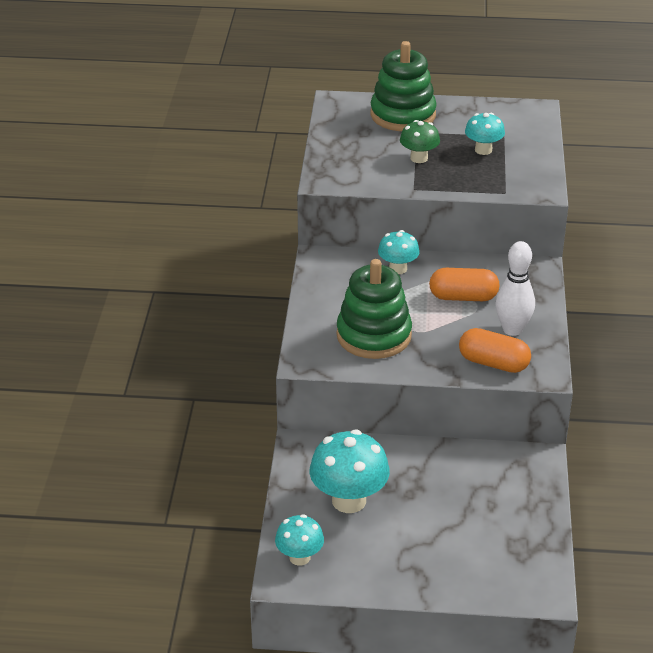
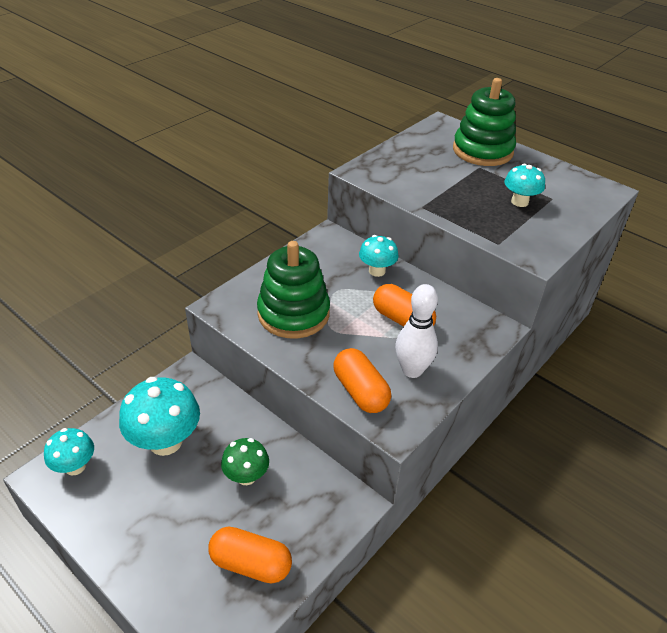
camera: 35 degrees right, 5 degrees up
(419, 158) = (455, 186): green mushroom -> green mushroom (246, 476)
(512, 533) = (251, 563): none -> orange capsule

